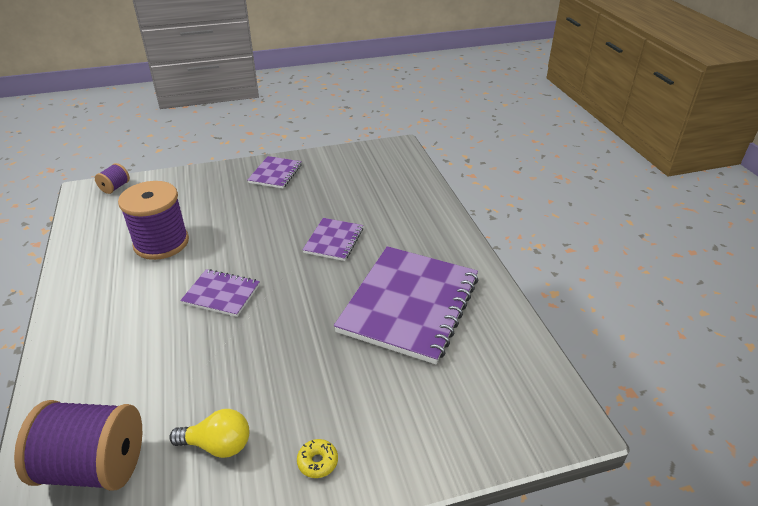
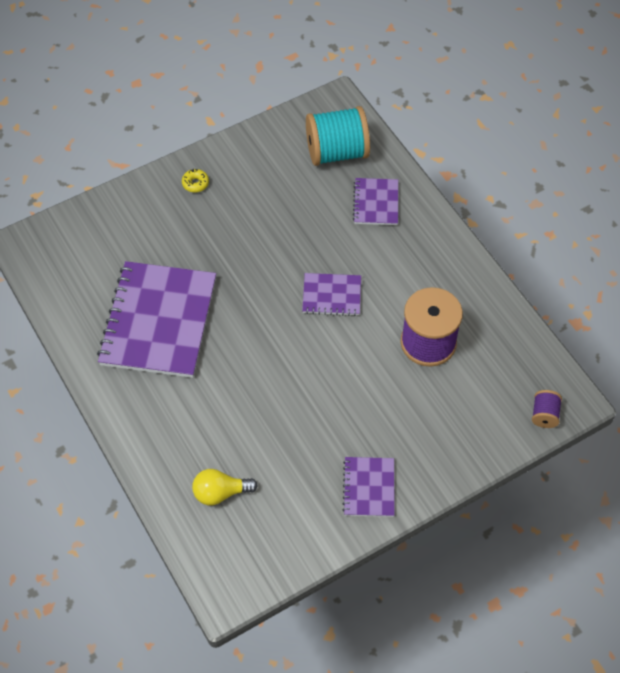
camera: 165 degrees right, 20 degrees up
(94, 466) = (337, 152): purple spool -> turquoise spool
(218, 445) = (265, 179): yellow light bulb -> yellow light bulb (220, 493)
(334, 240) = (253, 386): purple notebook -> purple notebook (376, 203)

